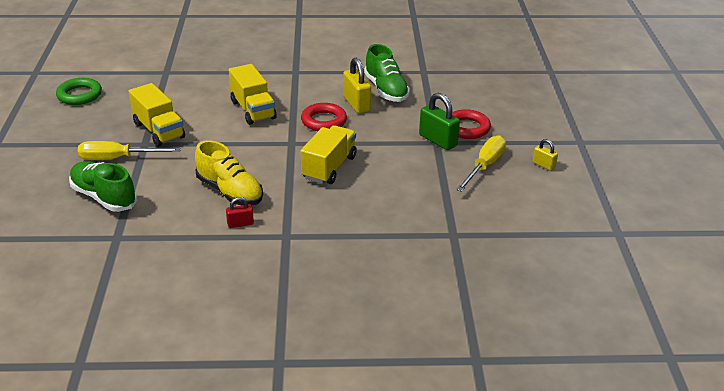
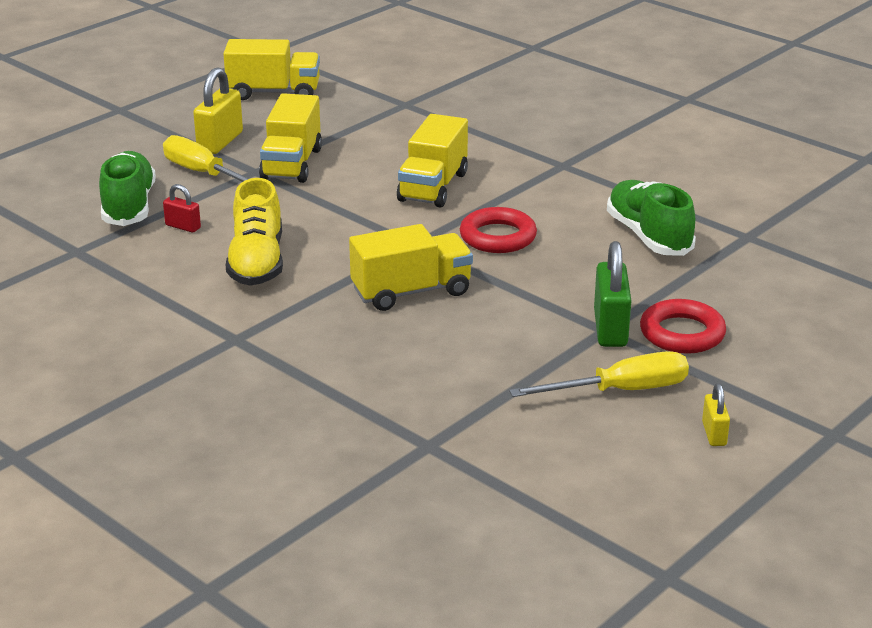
camera: 45 degrees right, 5 degrees down
(79, 95) = (274, 93): green ring -> yellow truck
(240, 224) = (211, 301): red padlock -> red padlock (183, 226)
(356, 104) = (576, 236): yellow padlock -> yellow padlock (220, 142)
(386, 90) = (648, 236): green shoe -> green shoe turned 135 degrees clockwise

